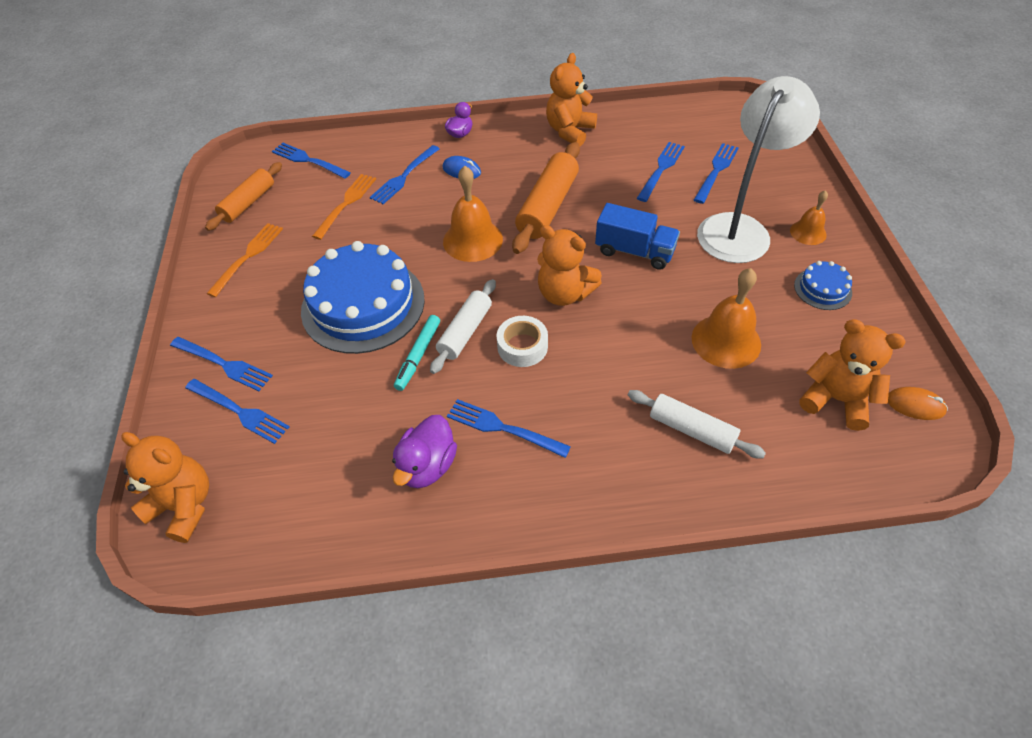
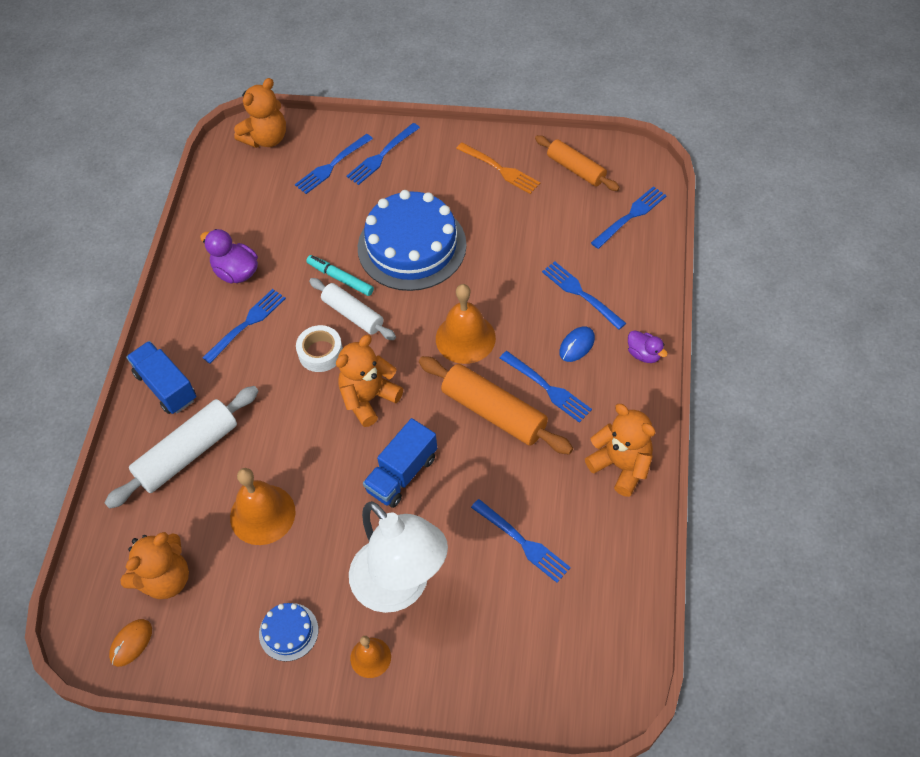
camera: 105 degrees right, 5 degrees up
(346, 204) = (551, 243): orange fork -> none
(617, 485) = (166, 386): none -> blue truck
(692, 430) = (188, 453): white rolling pin -> white rolling pin, size x1.51
(716, 171) = (502, 602): blue fork -> blue fork (547, 388)

